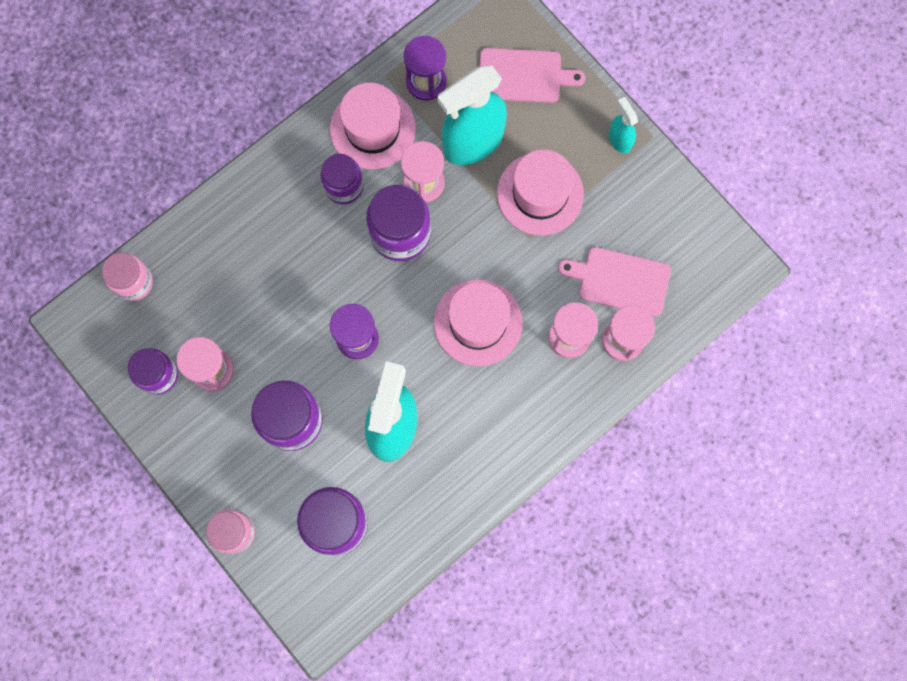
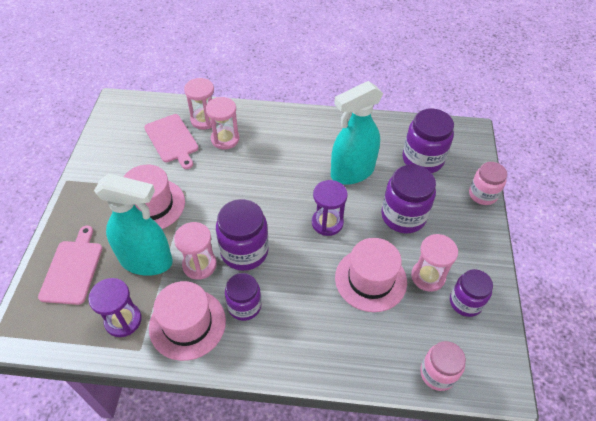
camera: 135 degrees left, 25 degrees down
(478, 322) = (258, 178): pink hat -> pink hat (370, 279)
(523, 76) = (72, 269): pink cutting board -> pink cutting board turned 45 degrees clockwise
(619, 140) = (81, 193): turquoise spray bottle -> none

